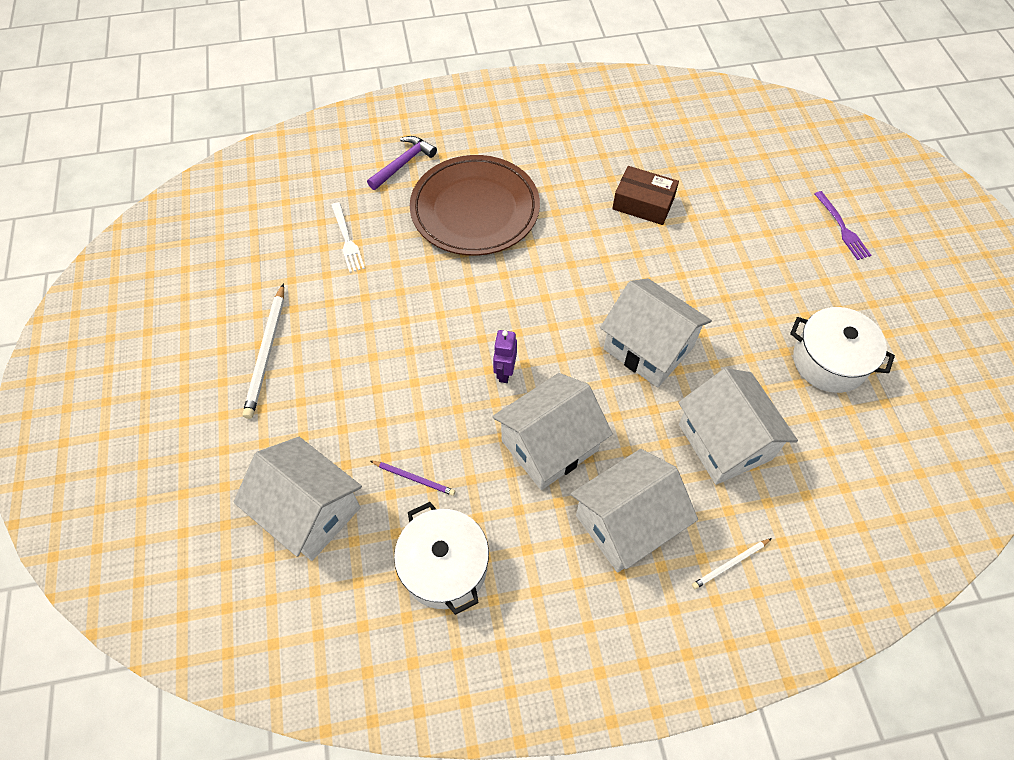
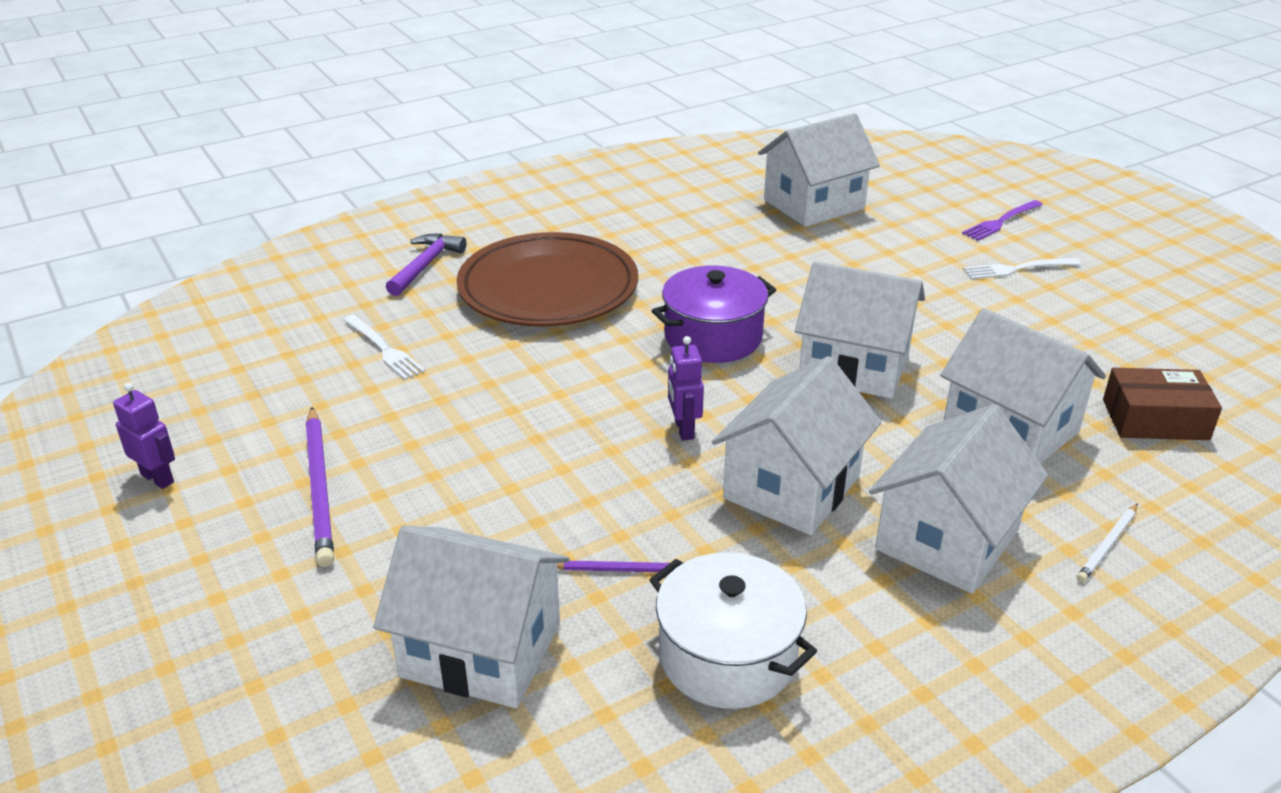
camera: 20 degrees left, 25 degrees down
(180, 315) = (158, 478): none -> purple robot
(267, 352) = (320, 487): white pencil -> purple pencil
(564, 291) = (713, 337): none -> purple pot
(643, 203) = (758, 244): brown box -> brown box (1155, 419)
(706, 170) = (813, 204): none -> white house
(824, 284) = (1016, 269): none -> white fork
(829, 361) = (1074, 331): white pot -> none
(842, 228) = (1000, 222): purple fork -> purple fork turned 90 degrees clockwise

